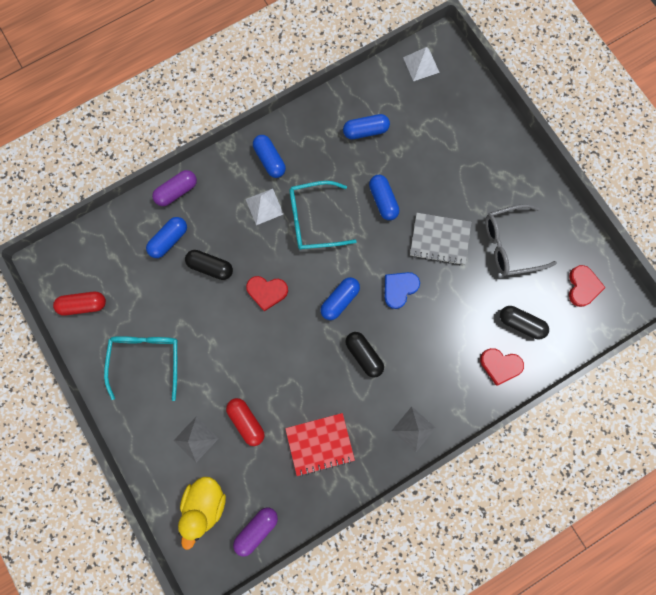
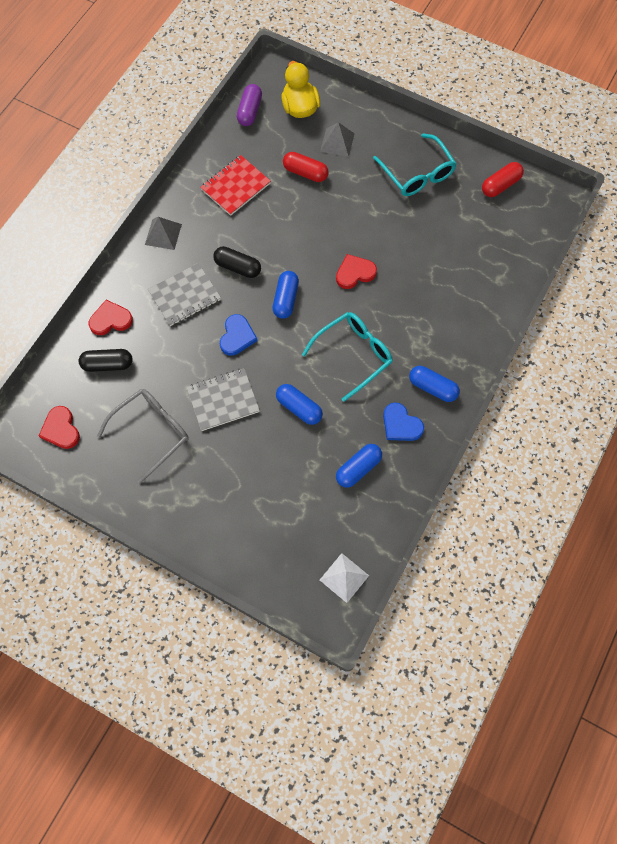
camera: 150 degrees right, 10 degrees down
(169, 240) = (470, 270): blue capsule -> none
(177, 191) = (496, 313): purple capsule -> none
(211, 267) = (418, 267): black capsule -> none
(264, 206) = (407, 342): white pyramid -> none
(313, 145) = (401, 424): none -> blue heart
(424, 353) = (185, 296): none -> grey notebook

